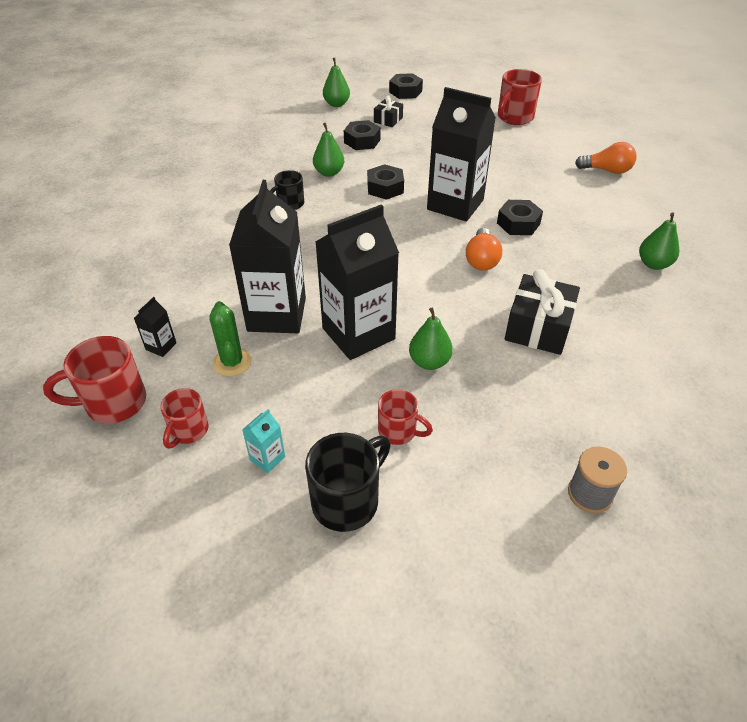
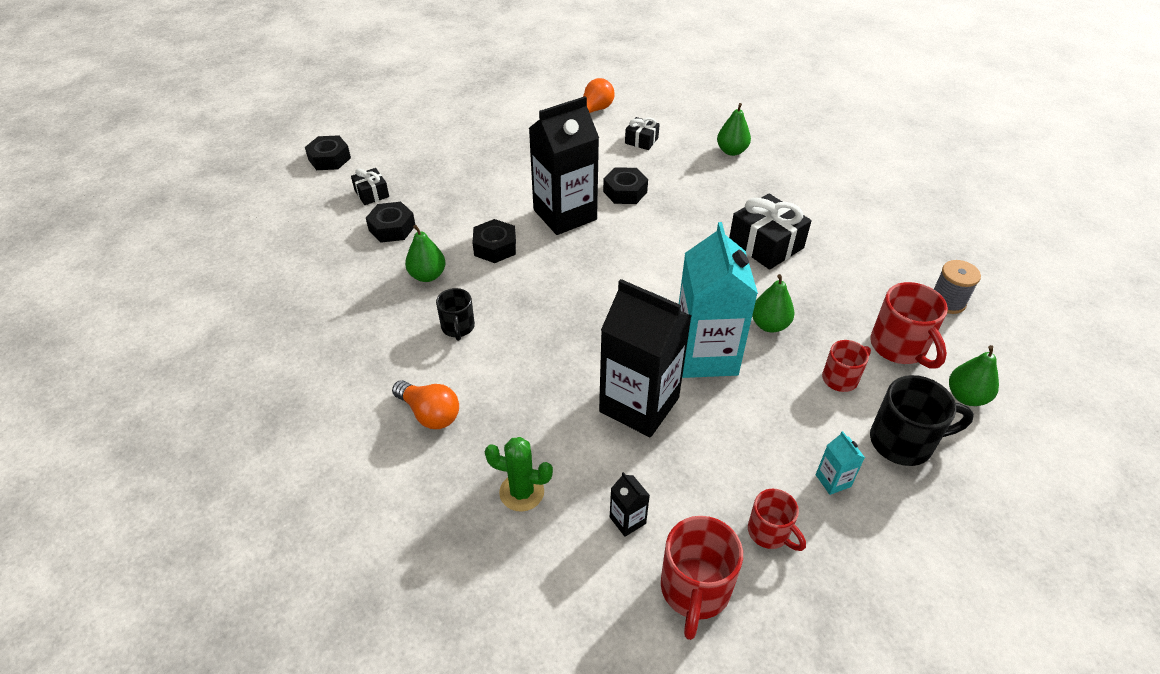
camera: 60 degrees left, 0 degrees up
(232, 362) = (690, 465): green cactus -> green cactus (521, 492)
(336, 104) = (293, 216): green pear -> green pear (966, 396)
(347, 501) = (903, 442): black mug -> black mug turned 105 degrees clockwise
(358, 334) = (705, 355): black carton -> turquoise carton
(481, 260) = (658, 235): orange light bulb -> orange light bulb (430, 414)
(514, 118) = (460, 117): red mug -> red mug (899, 347)
(599, 208) = (641, 140): none -> black gift

